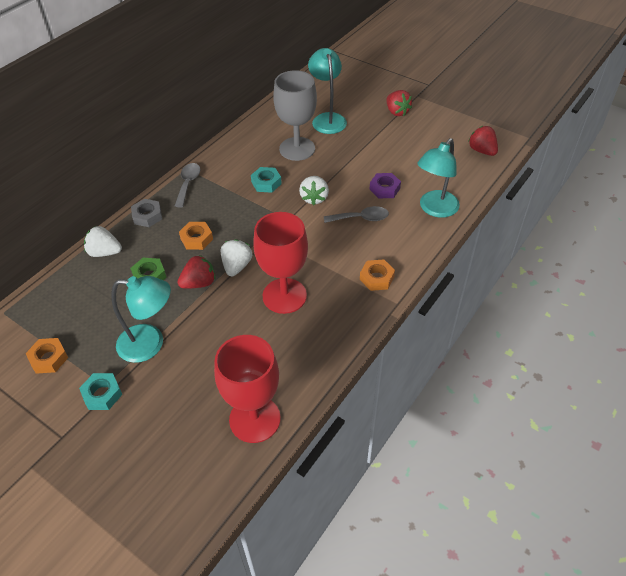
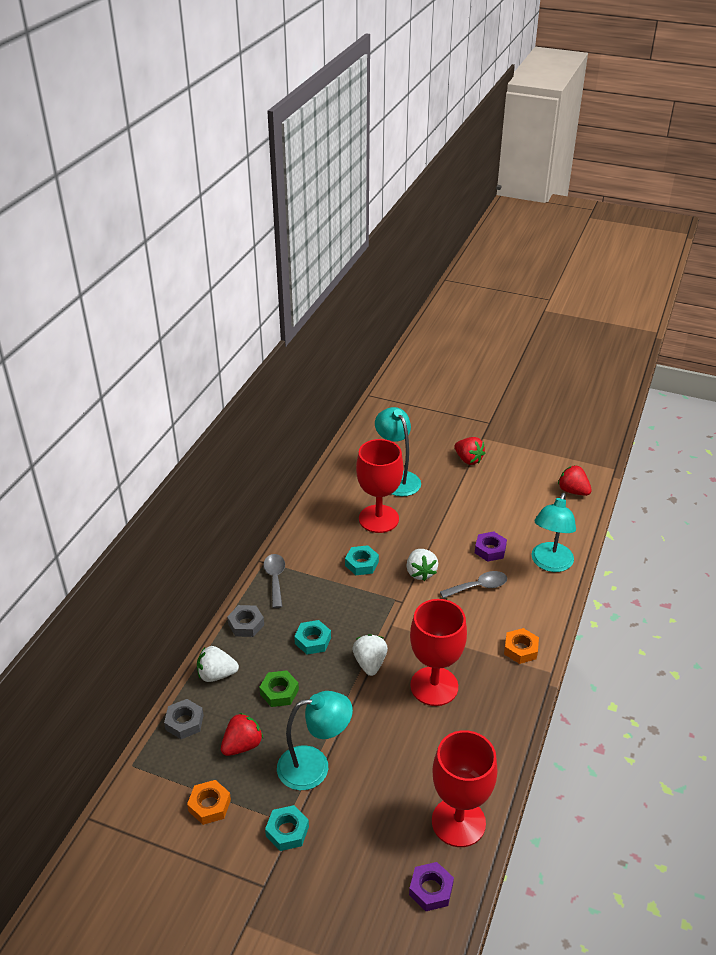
camera: 15 degrees left, 10 degrees down
(61, 286) = (184, 722): none -> grey nut
(196, 239) = (313, 640): orange nut -> turquoise nut
(199, 283) = (337, 689): red strawberry -> red strawberry (242, 745)
(203, 474) = (431, 889): none -> purple nut
(297, 149) = (378, 519): grey goblet -> red goblet

